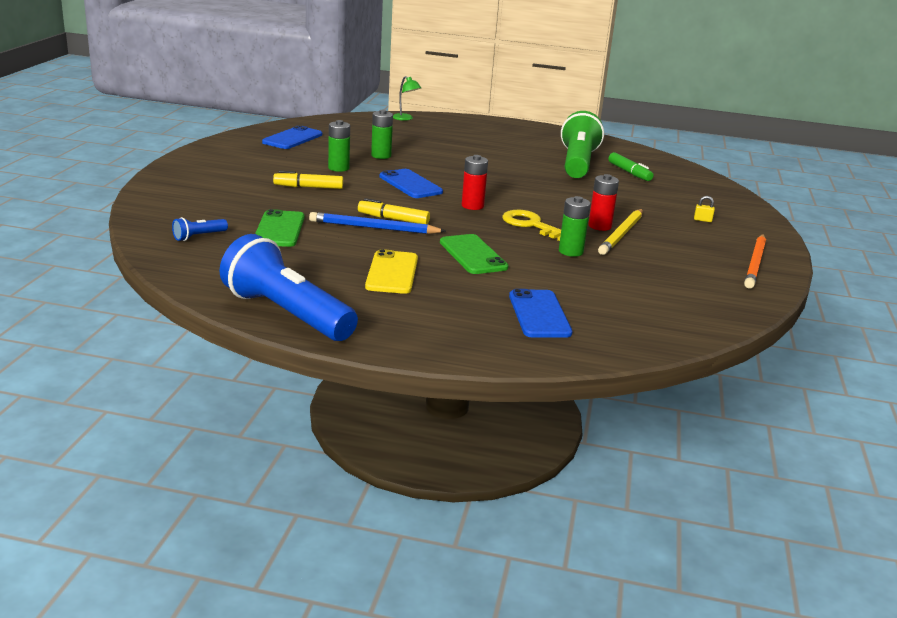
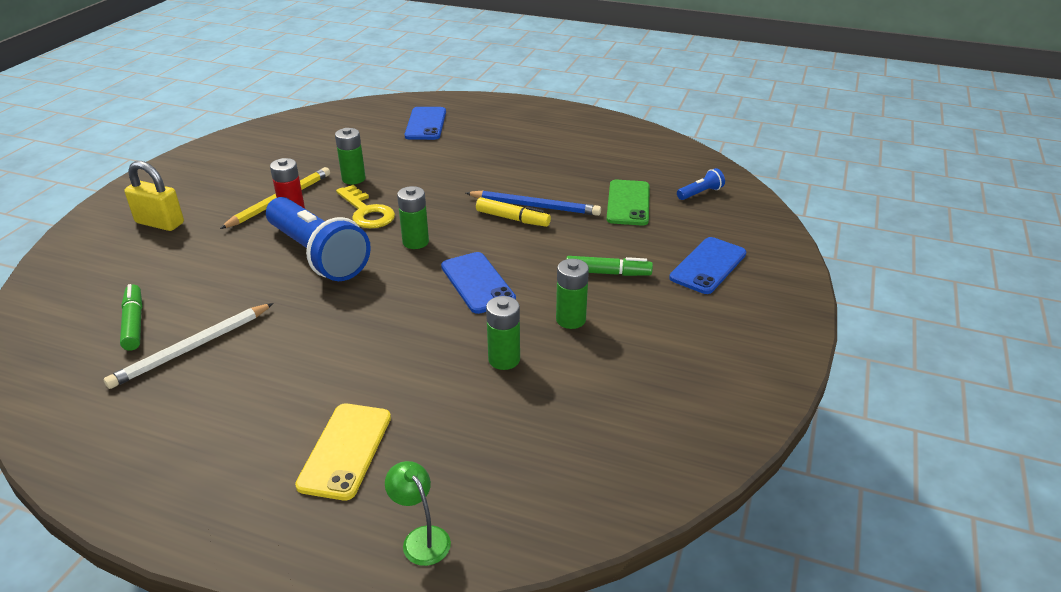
camera: 170 degrees left, 10 degrees up
(286, 314) = (606, 125): blue flashlight -> blue flashlight (318, 255)
(292, 138) = (652, 416): blue phone -> blue phone (708, 266)
(308, 187) = (608, 273): yellow marker -> green marker
(392, 273) = (526, 156): yellow phone -> yellow phone (345, 450)
(472, 206) = (415, 242): red battery -> green battery
(473, 255) = (449, 174): green phone -> none
(577, 163) = (192, 348): green flashlight -> white pencil
(702, 220) = (160, 223): yellow padlock -> yellow padlock, size x2.35
(755, 264) = (189, 167): orange pencil -> none

